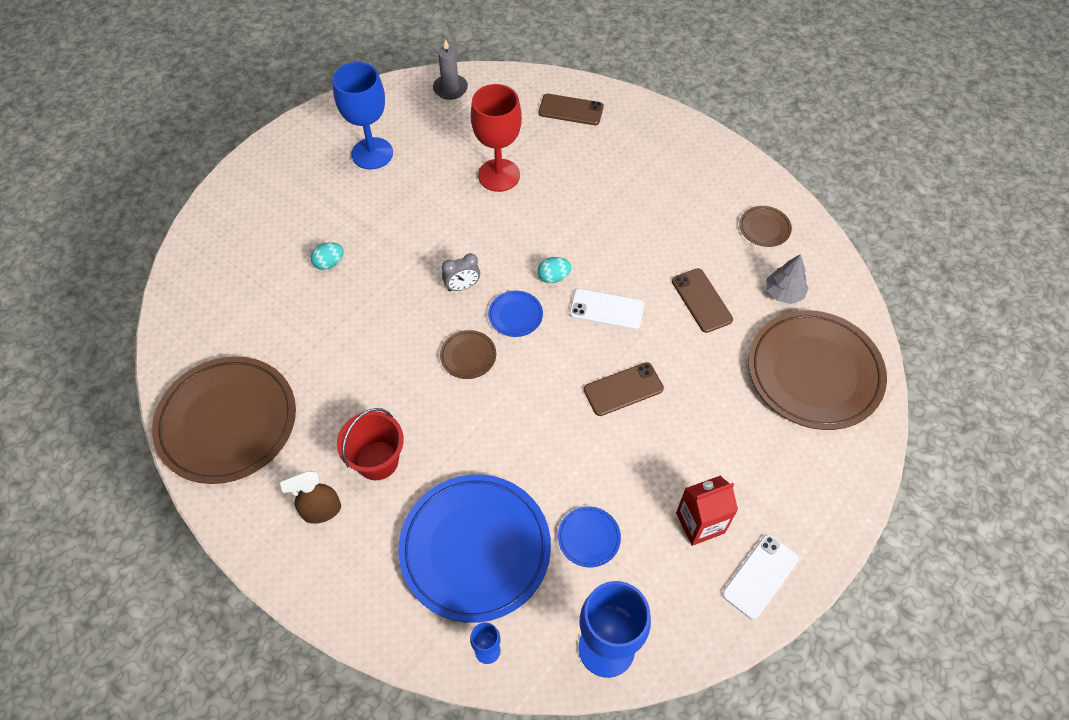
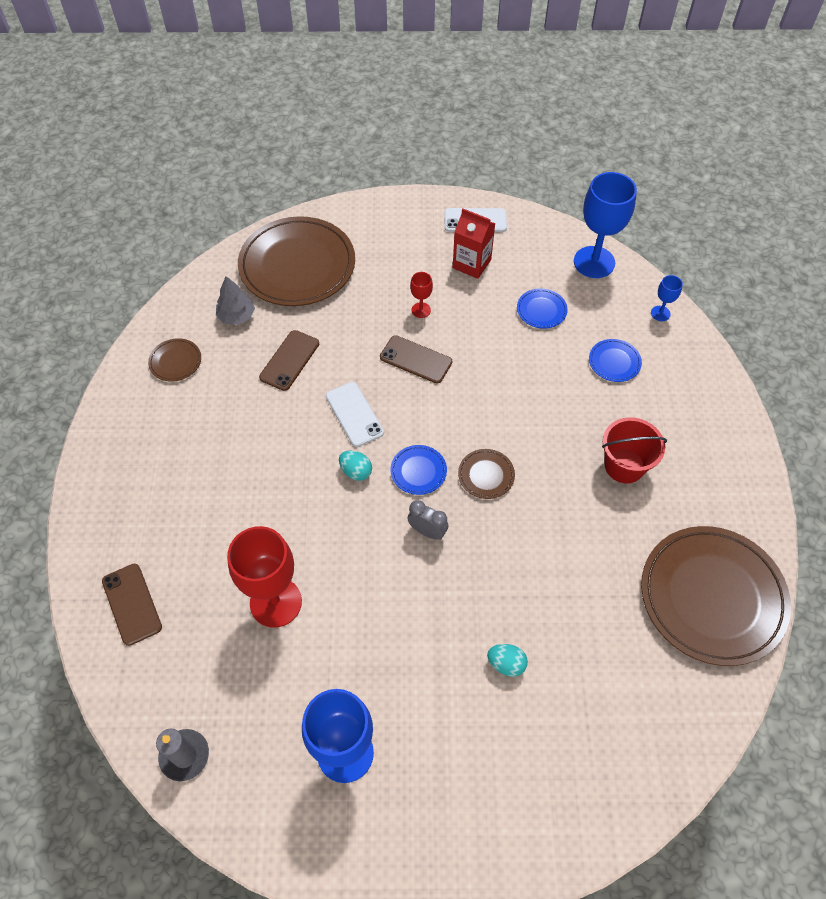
camera: 130 degrees left, 0 degrees up
(321, 511) = (692, 468): brown spray bottle -> none
(475, 549) = (614, 362): blue plate -> blue plate, size x0.42
(676, 434) = (421, 310): none -> red goblet

